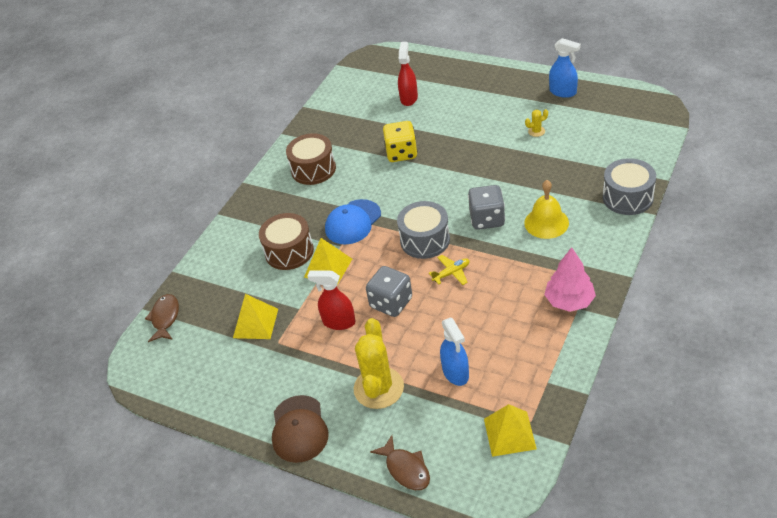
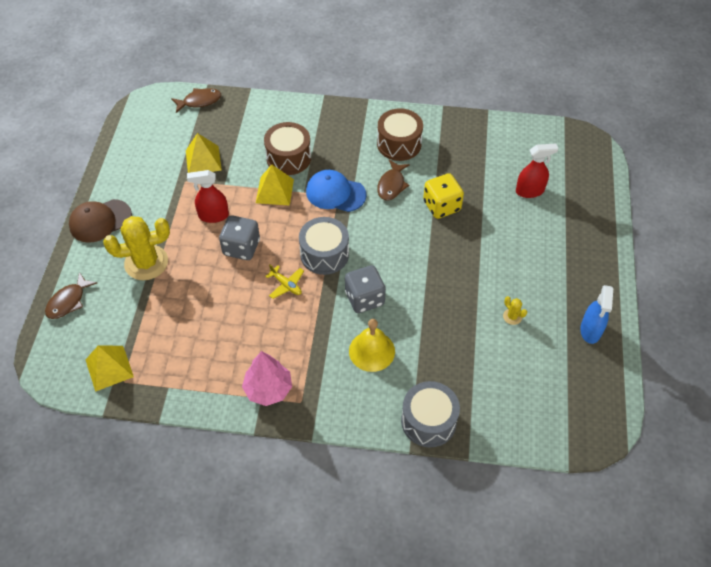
camera: 65 degrees right, 10 degrees up
(338, 322) = (213, 216): red spray bottle -> red spray bottle turned 90 degrees counterclockwise
(361, 181) = (391, 185): none -> brown fish
(455, 373) = (169, 314): blue spray bottle -> none

